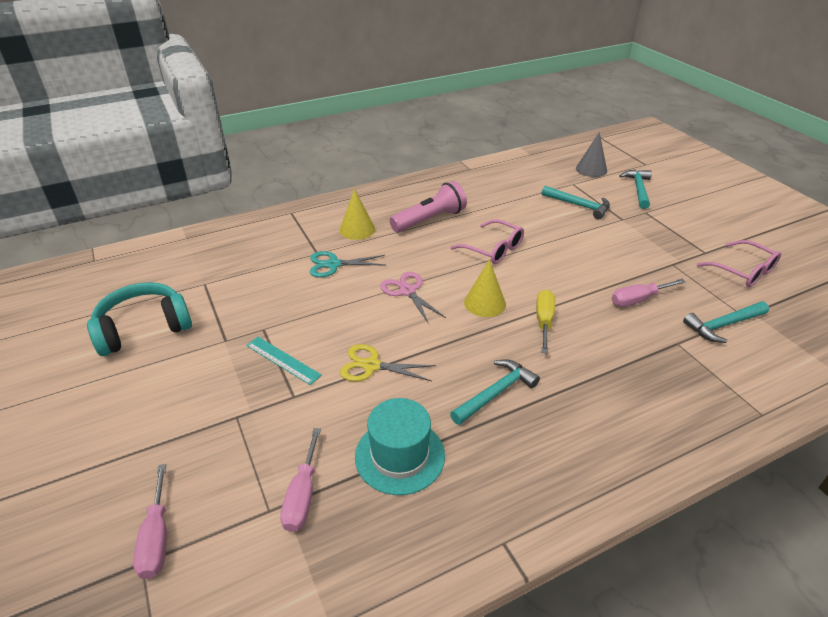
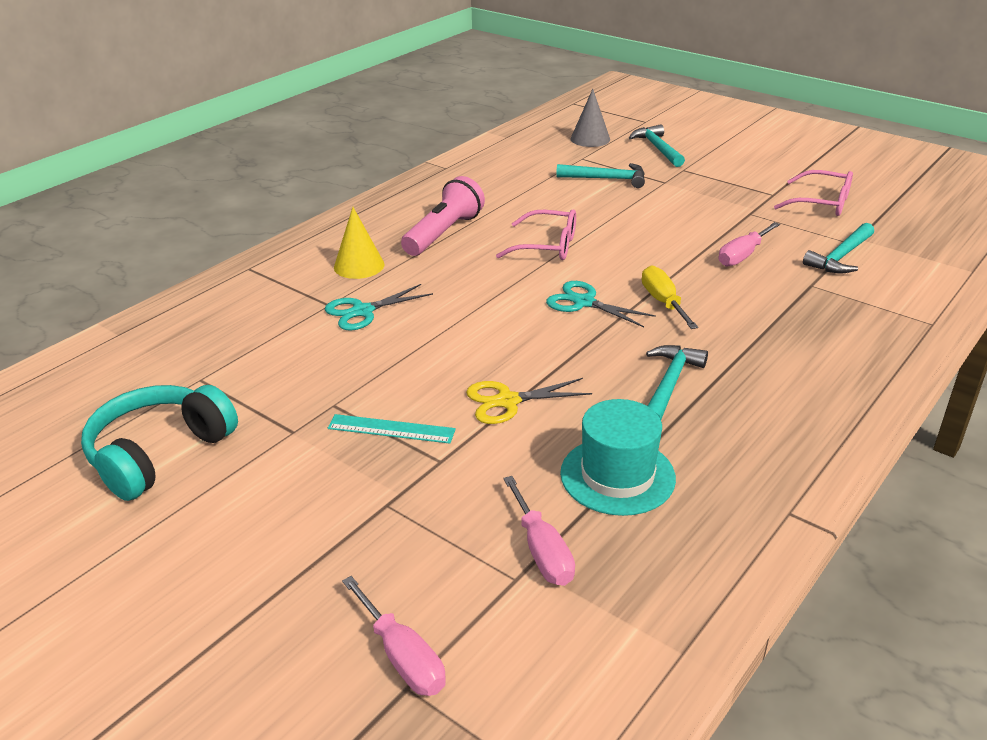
camera: 25 degrees left, 5 degrees down
(407, 291) = (482, 314): pink scissors -> none
(485, 303) = (584, 302): yellow cone -> turquoise scissors

